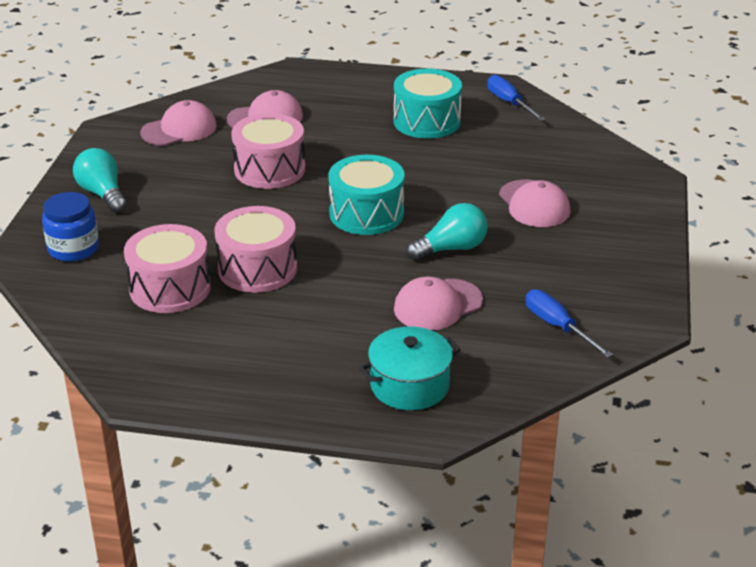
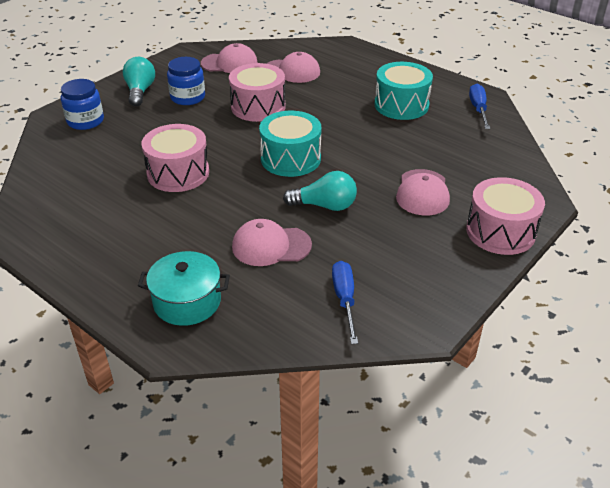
camera: 30 degrees right, 5 degrees up
(170, 288) = (111, 167): pink drum -> pink drum (500, 232)
(172, 183) = (188, 97): none -> blue jar

